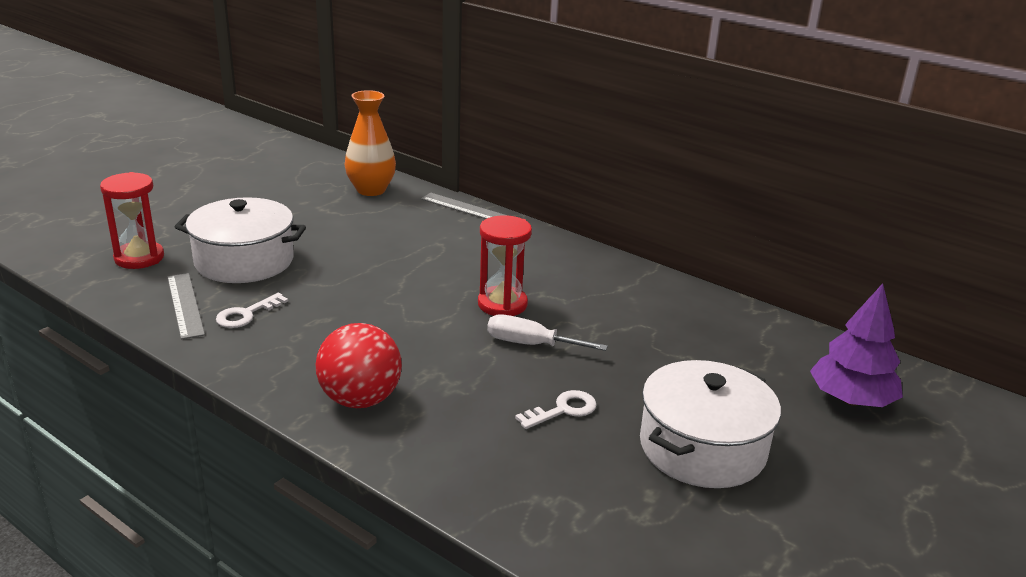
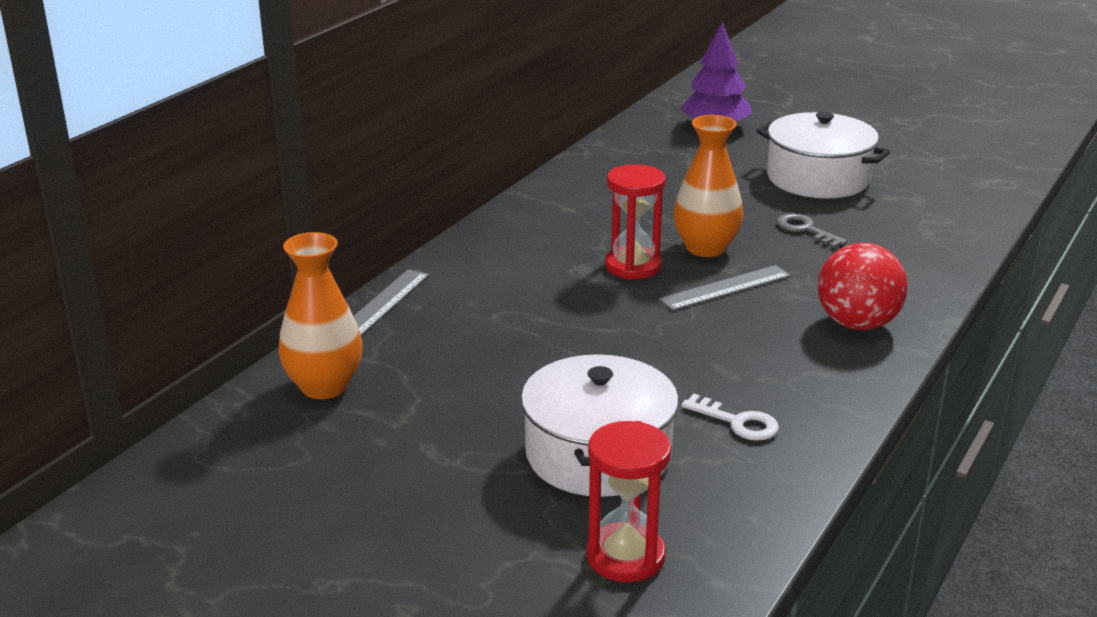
camera: 95 degrees left, 0 degrees up
(185, 305) = (740, 476): grey ruler -> grey ruler (725, 288)
(530, 344) = (705, 248): white screwdriver -> orange vase
(563, 410) = (805, 230): white key -> grey key

